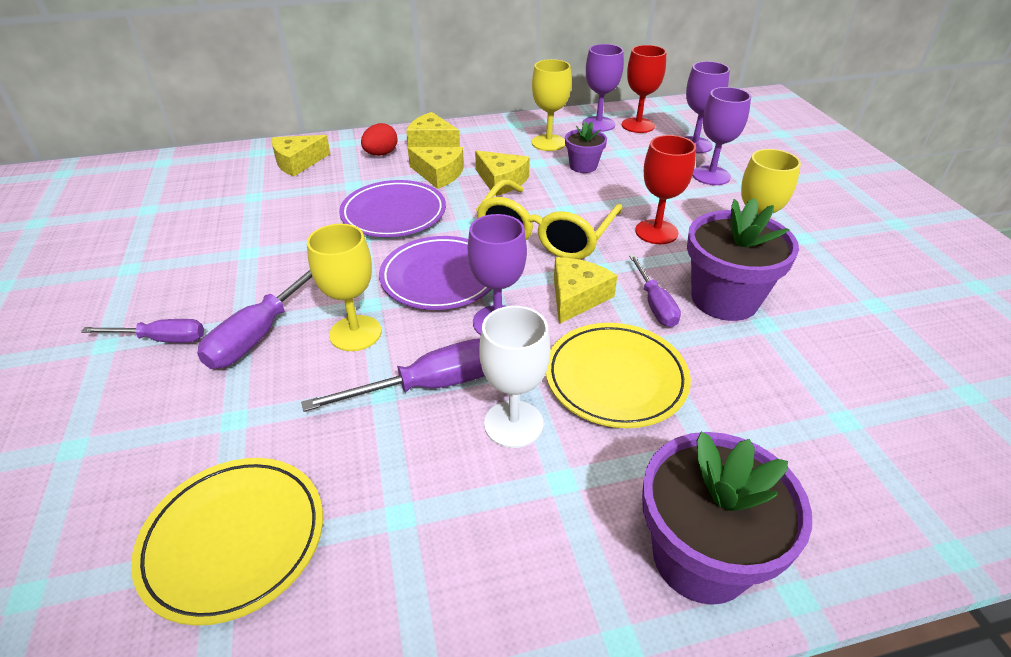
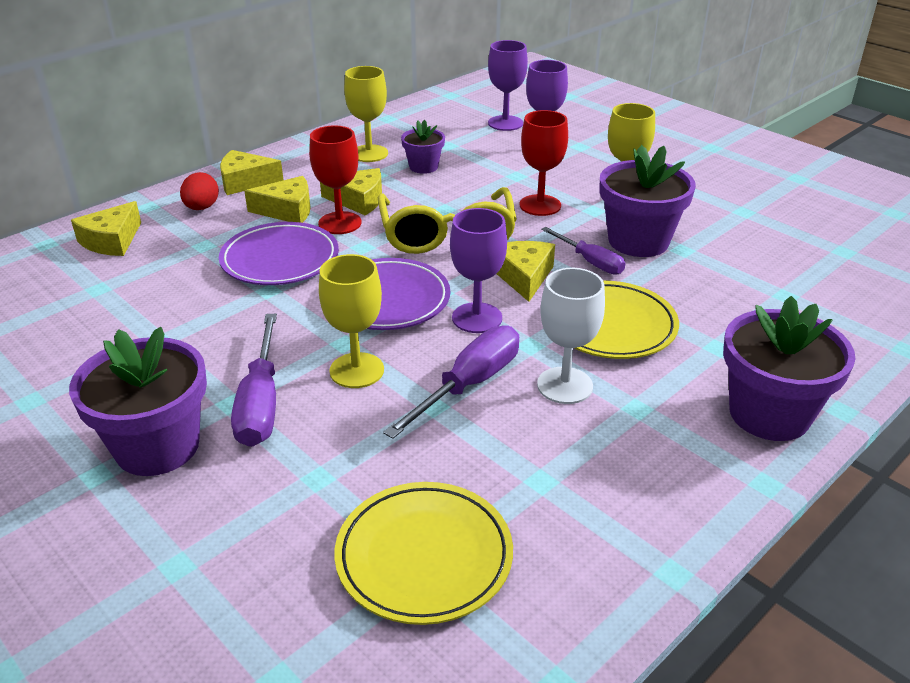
camera: 30 degrees left, 5 degrees down
(161, 339) = (157, 446): purple screwdriver -> purple flower pot
(598, 124) = (400, 125): purple goblet -> none
(638, 125) = (439, 117): red goblet -> red goblet (340, 223)

